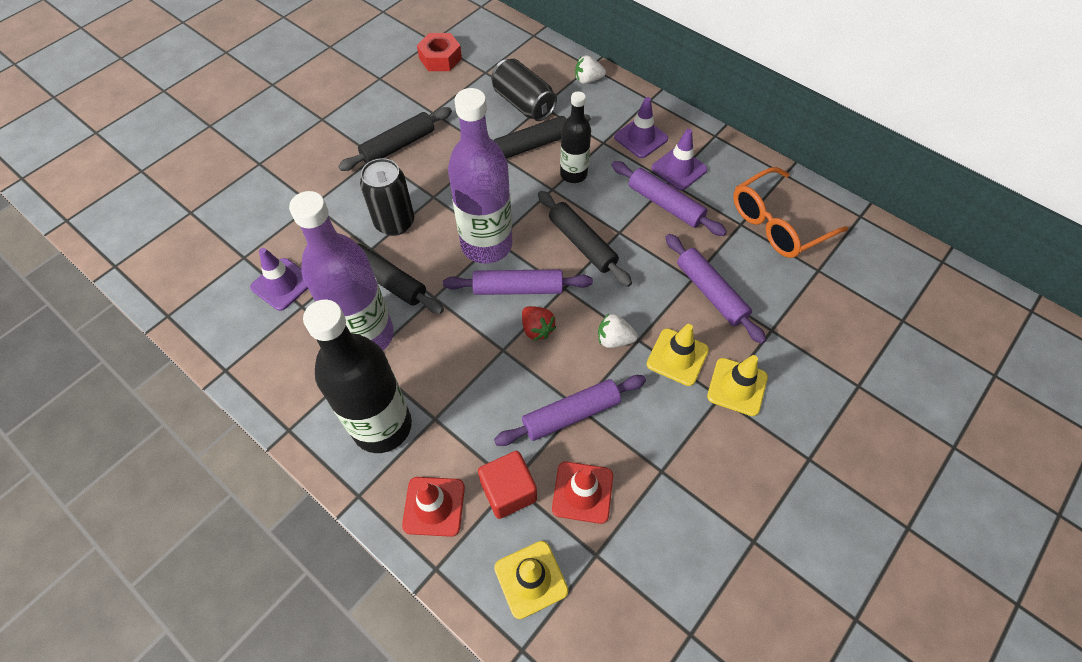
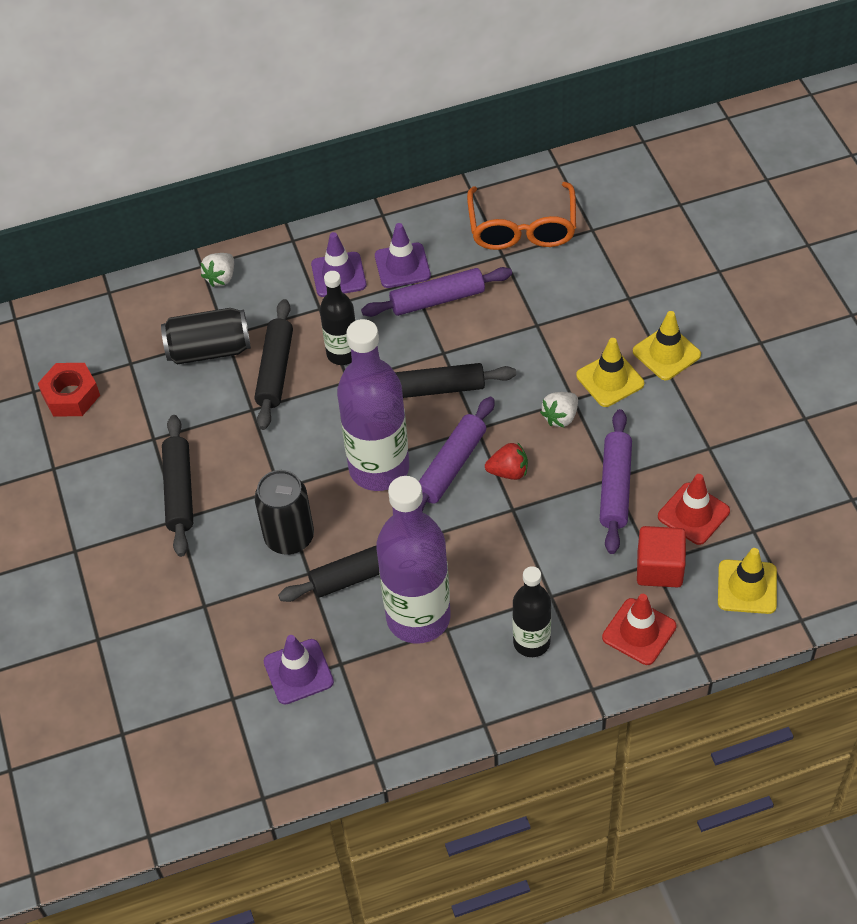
camera: 55 degrees left, 5 degrees down
(382, 426) = (531, 642): black bottle -> black bottle, size x0.57
(710, 293) = (561, 320): purple rolling pin -> none

